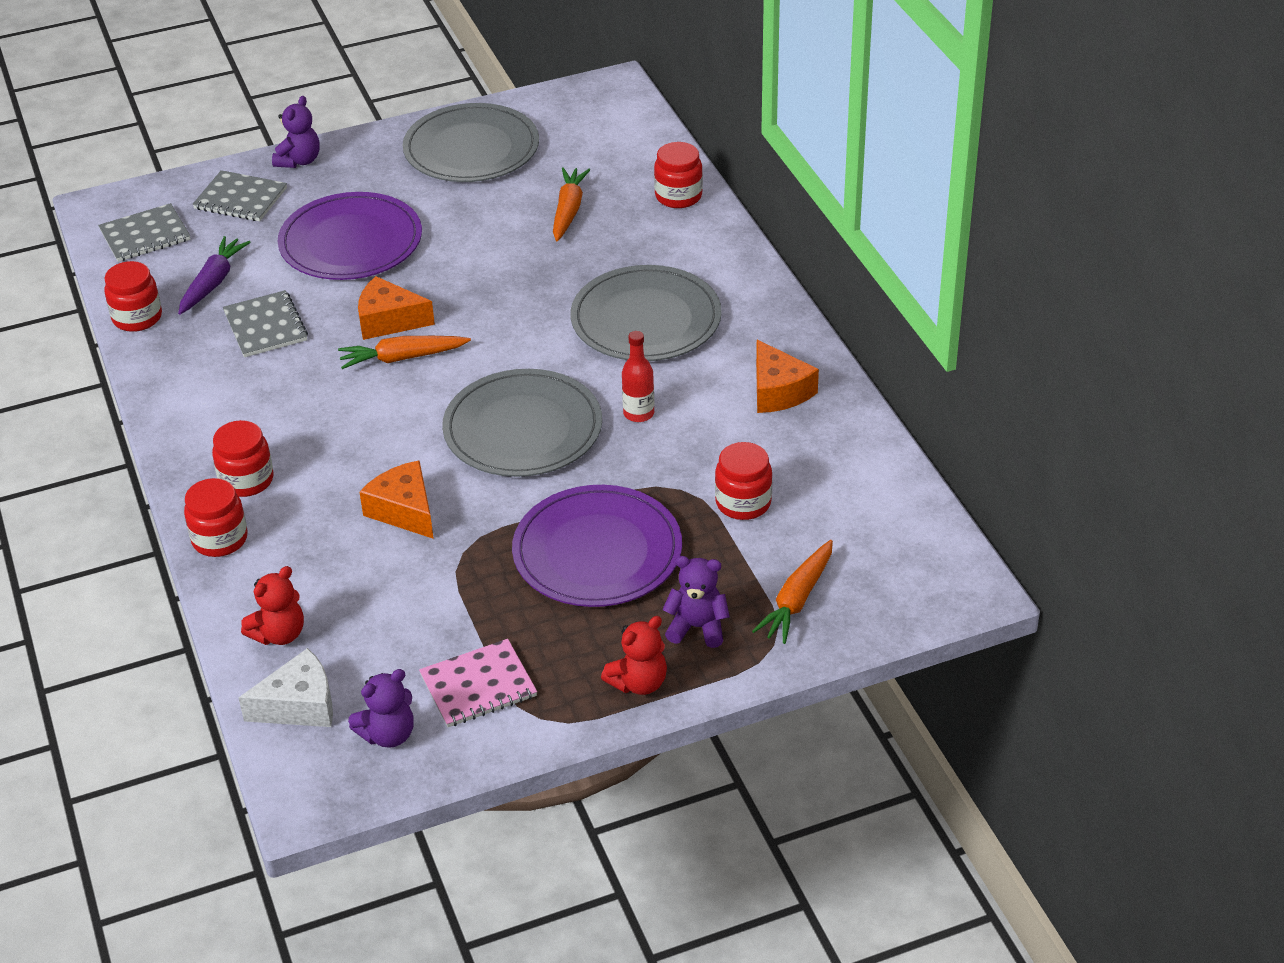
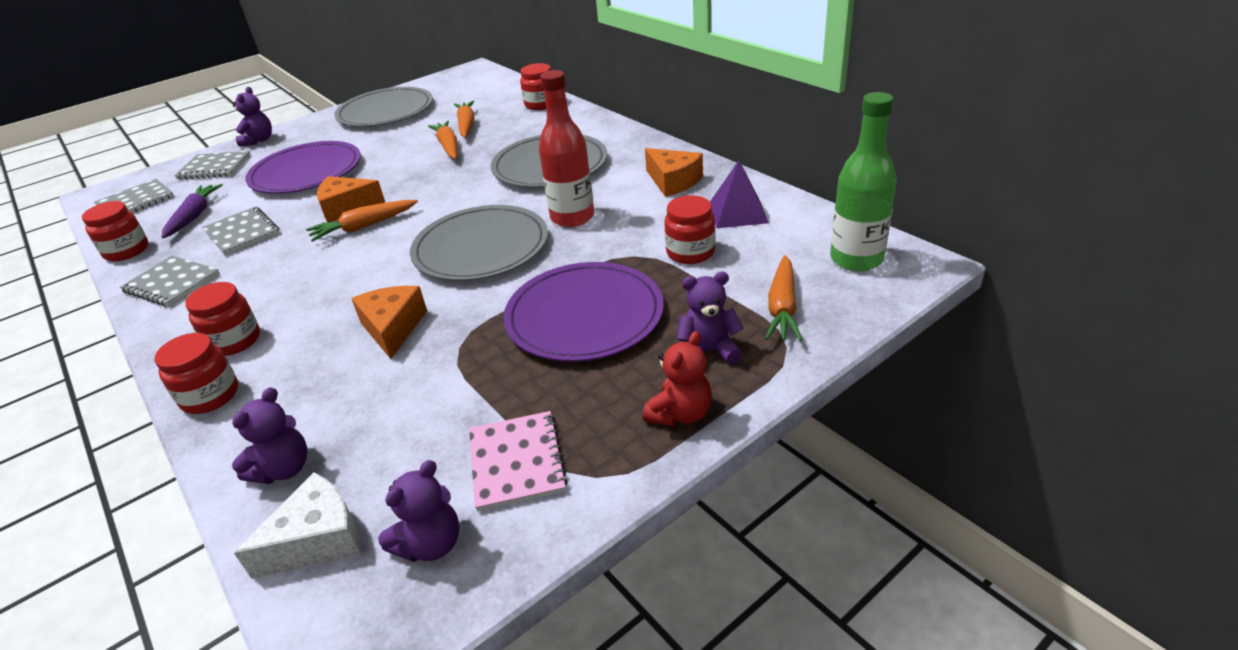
camera: 15 degrees left, 5 degrees down
(186, 382) = (172, 283): none -> grey notebook
(279, 634) = (284, 469): red teddy bear -> purple teddy bear
(404, 510) = (393, 328): orange cheese -> orange cheese turned 45 degrees clockwise
(478, 685) = (516, 462): pink notebook -> pink notebook turned 60 degrees counterclockwise
(534, 246) = (448, 146): none -> orange carrot
(638, 413) = (572, 217): red bottle -> red bottle, size x1.73
(826, 462) = (738, 212): none -> purple pyramid
(911, 564) = (856, 259): none -> green bottle

